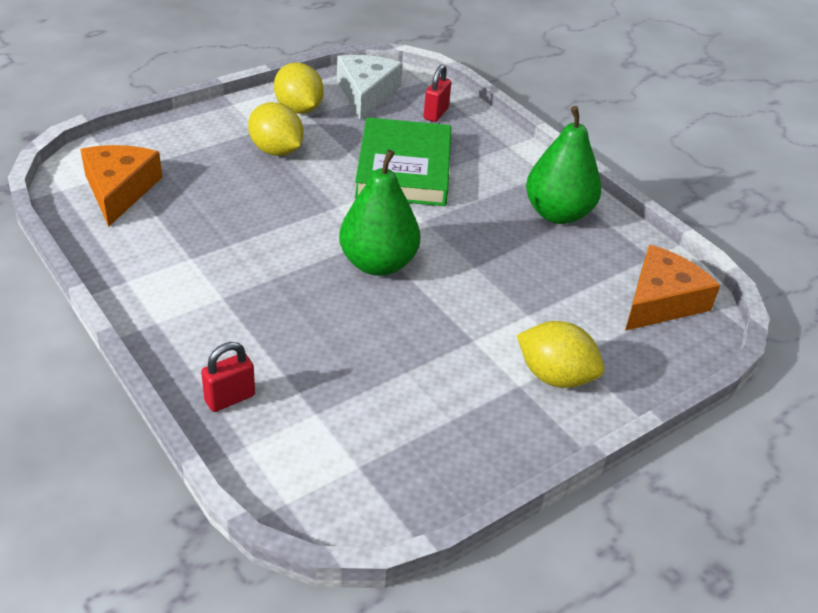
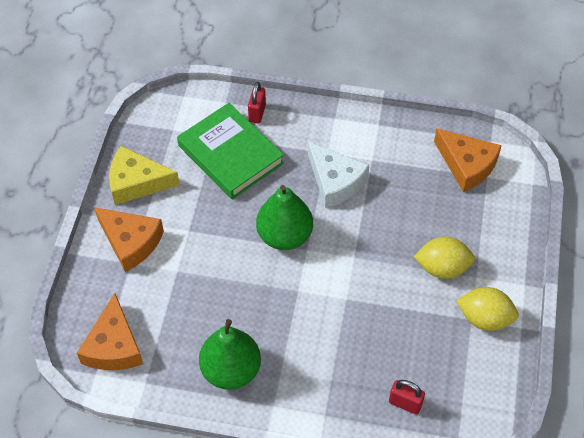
camera: 140 degrees right, 15 degrees up
(366, 93) = (472, 380): white cheese -> white cheese (335, 181)
(403, 168) = (358, 324): green book -> green book (230, 154)
(436, 114) = (405, 403): red padlock -> red padlock turned 45 degrees counterclockwise
(481, 435) = (137, 182): none -> yellow cheese
(555, 376) = (130, 242): yellow lemon -> orange cheese

